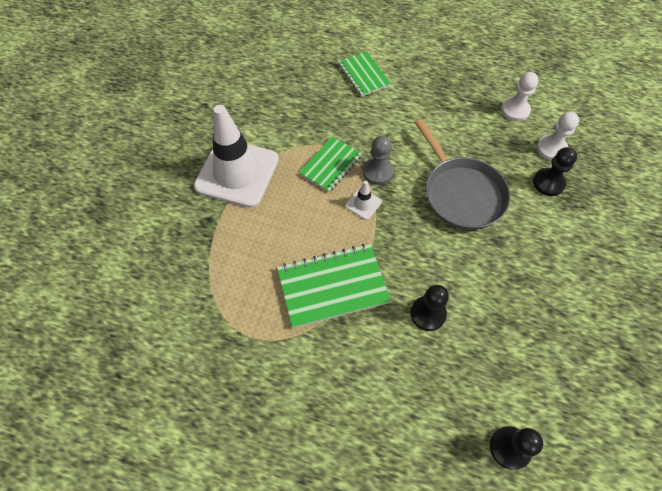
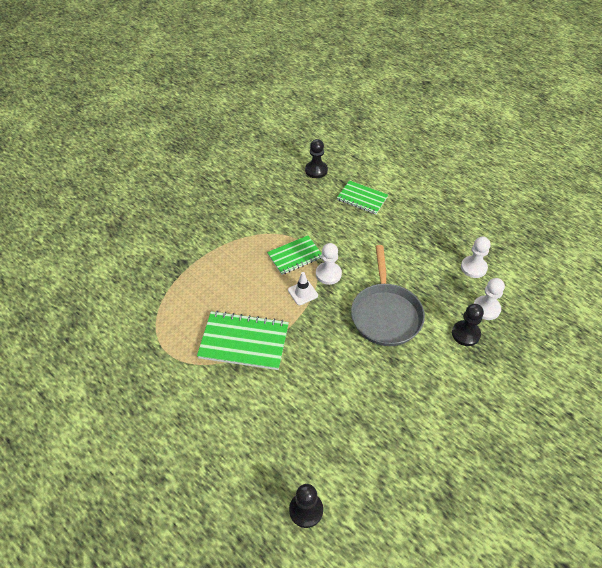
camera: 25 degrees right, 10 degrees down
(237, 173) = (223, 237): white traffic cone -> none
(363, 75) = (362, 198): green notebook -> green notebook turned 60 degrees counterclockwise
(377, 172) = (328, 274): grey pawn -> white pawn
(428, 314) = (303, 390): black pawn -> black pawn (316, 170)

